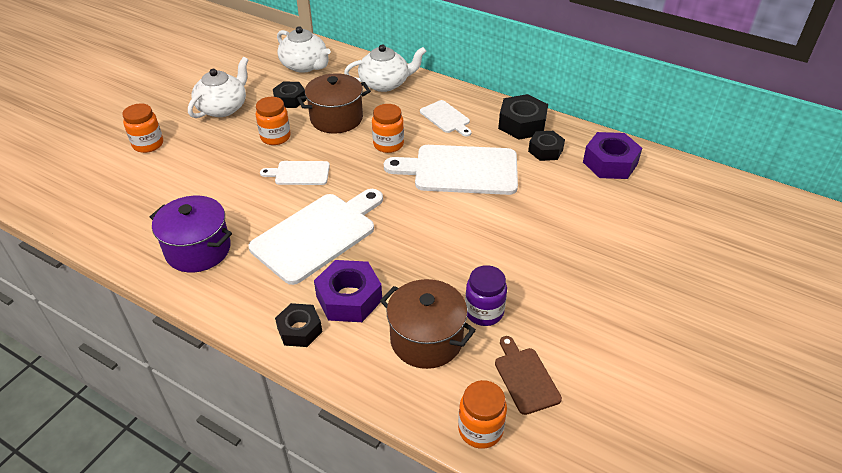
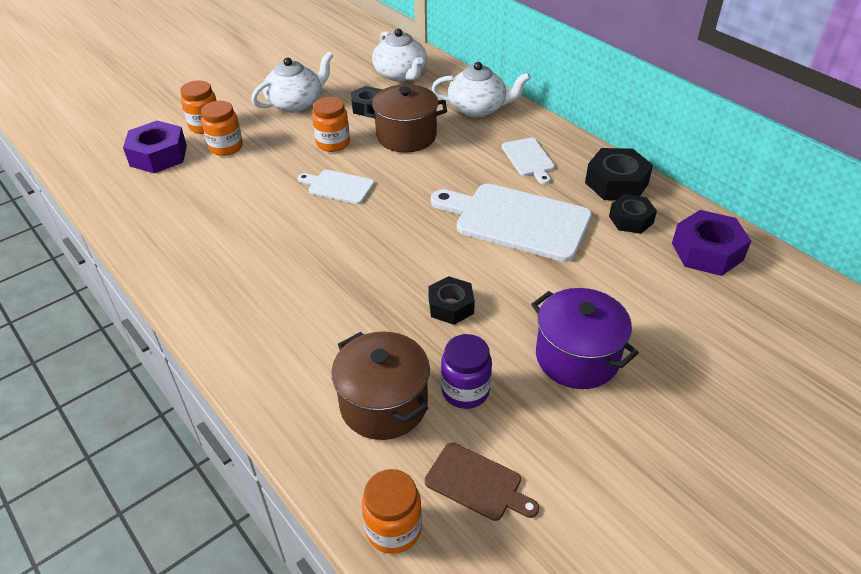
camera: 20 degrees right, 0 degrees up
(198, 250) = (197, 243): purple pot -> purple pot (577, 357)
(299, 330) = (254, 355): black nut -> black nut (451, 306)
(318, 235) = (324, 257): white cutting board -> none
(349, 298) = (322, 334): purple nut -> purple nut (158, 155)
(388, 144) = (449, 175): orange jar -> orange jar (226, 147)
(525, 377) = (477, 483): brown cutting board -> brown cutting board turned 120 degrees clockwise

